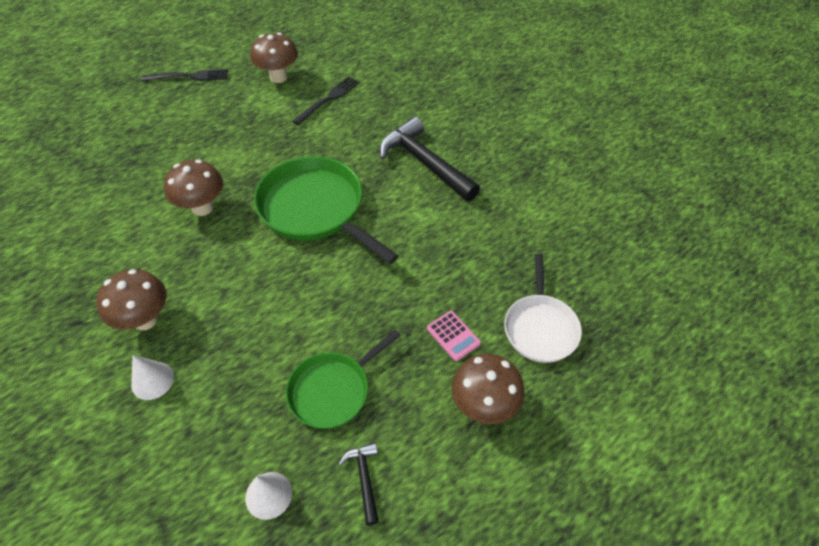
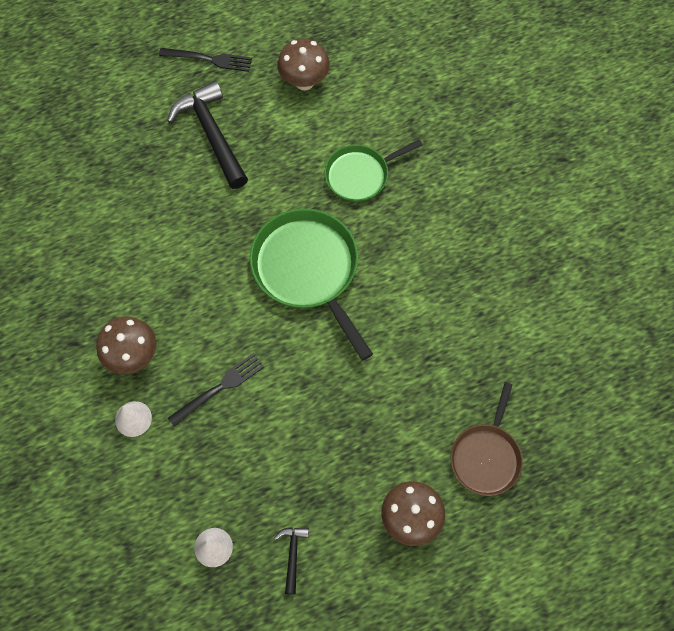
camera: 15 degrees right, 15 degrees up
(202, 207) = (200, 241): brown mushroom -> none
(329, 99) = (352, 126): black fork -> black fork (220, 387)
(333, 390) = (284, 469): green pan -> green pan (360, 175)
(425, 163) = (432, 238): black hammer -> black hammer (212, 134)
(453, 336) = (403, 444): pink calculator -> none
(540, 328) = (486, 457): white pan -> brown pan

